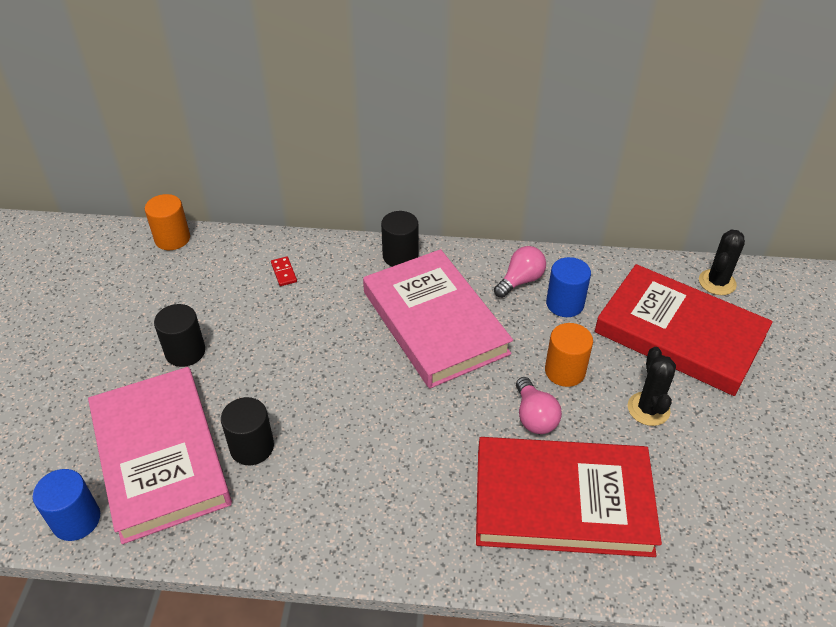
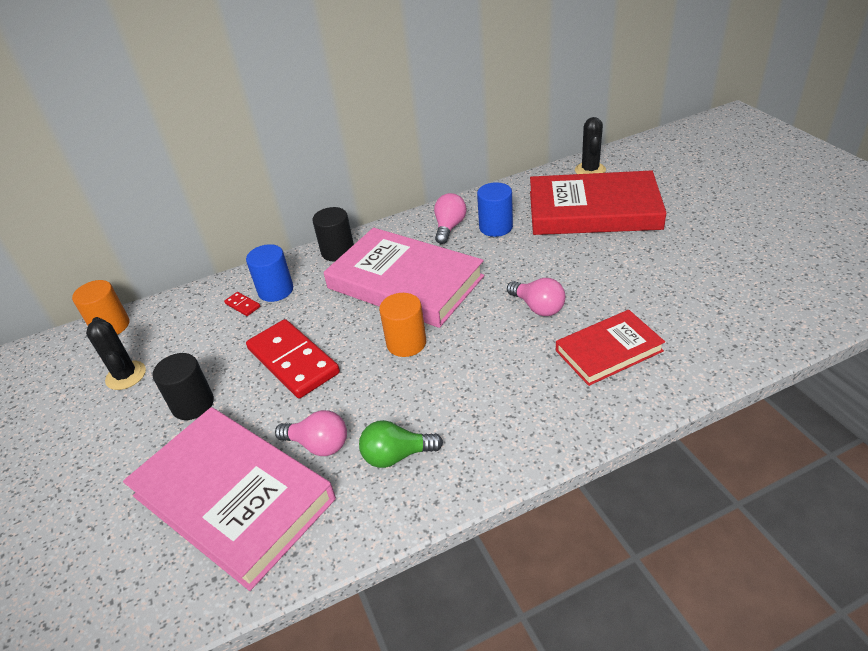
camera: 25 degrees left, 5 degrees down
(76, 520) = (183, 597): blue cylinder -> blue cylinder (276, 290)
(252, 447) = (318, 444): black cylinder -> pink light bulb
(286, 353) = (293, 361): none -> red domino
(303, 495) = (396, 455): none -> green light bulb
(562, 501) = (608, 351): red book -> red book, size x0.57
(565, 371) = (534, 268): orange cylinder -> orange cylinder (406, 343)
(648, 409) = (614, 264): black cactus -> black cactus (126, 375)

